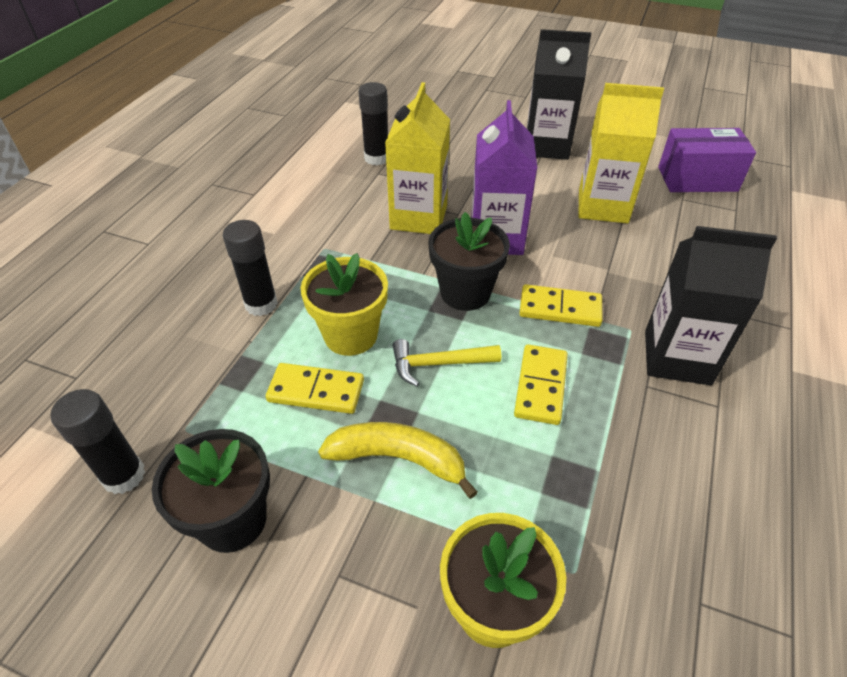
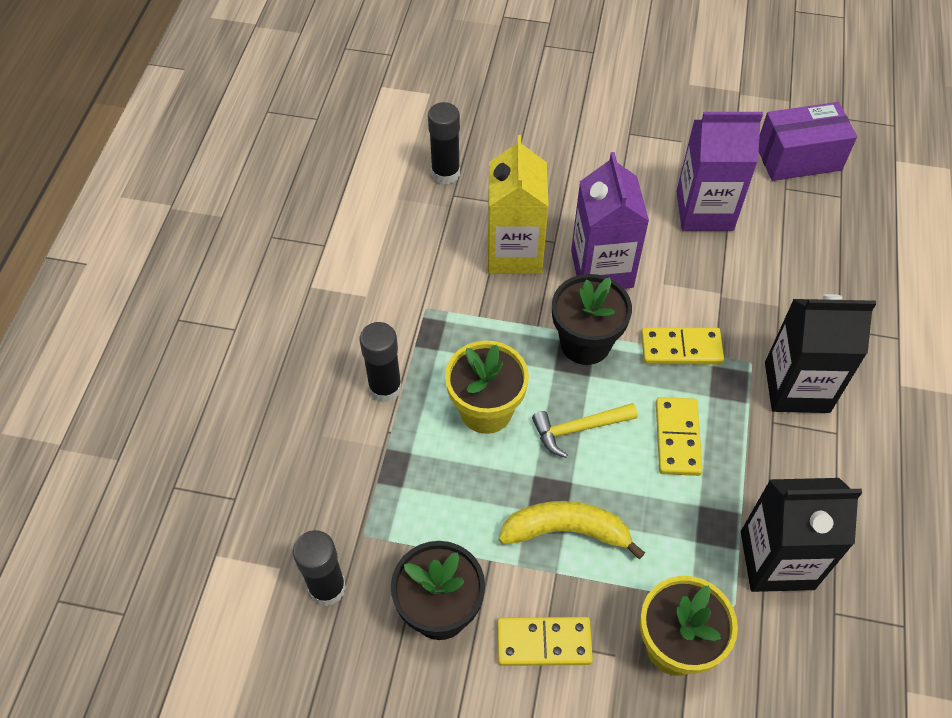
camera: 10 degrees left, 10 degrees up
(316, 391) = (472, 476): yellow domino -> yellow domino (544, 642)
(546, 146) = (631, 130): black carton -> black carton (777, 560)
(603, 206) = (704, 210): yellow carton -> purple carton

